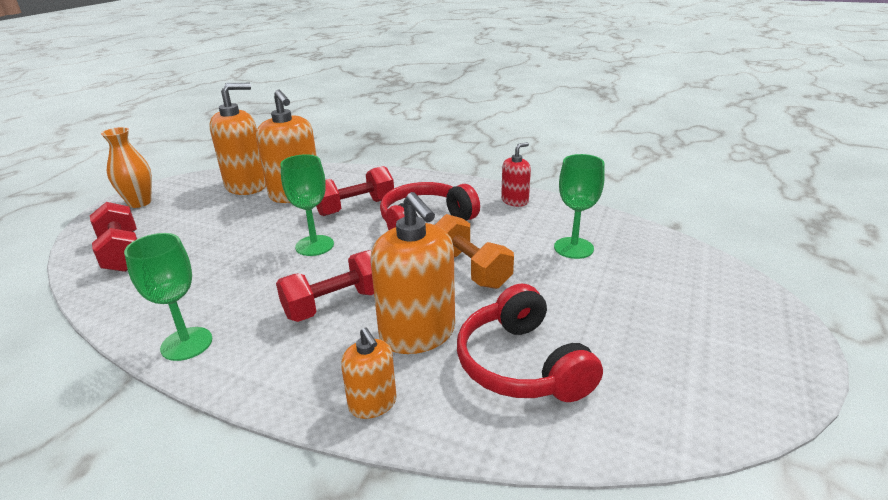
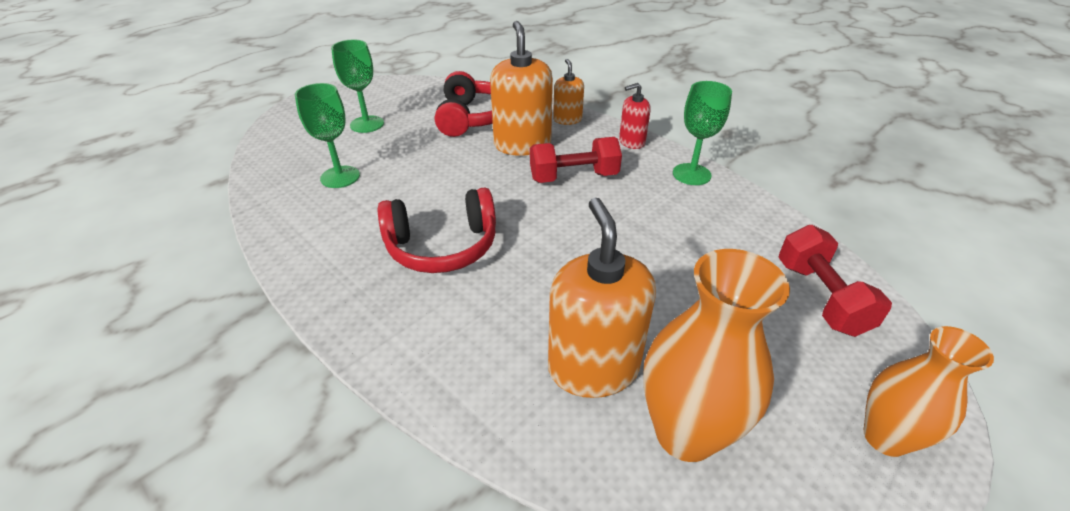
camera: 160 degrees left, 10 degrees up
(247, 186) = (685, 433): orange soap dispenser -> orange vase
(314, 245) = (580, 245): green goblet -> green goblet (367, 124)
(355, 207) = (511, 301): red dumbbell -> none
(470, 269) = (446, 180): orange dumbbell -> none
(515, 201) = (311, 251): red soap dispenser -> red soap dispenser (631, 142)

